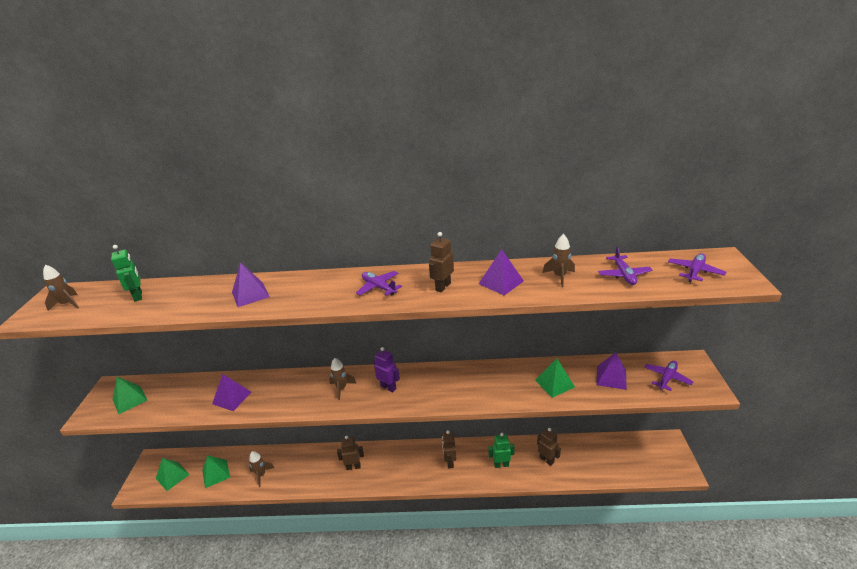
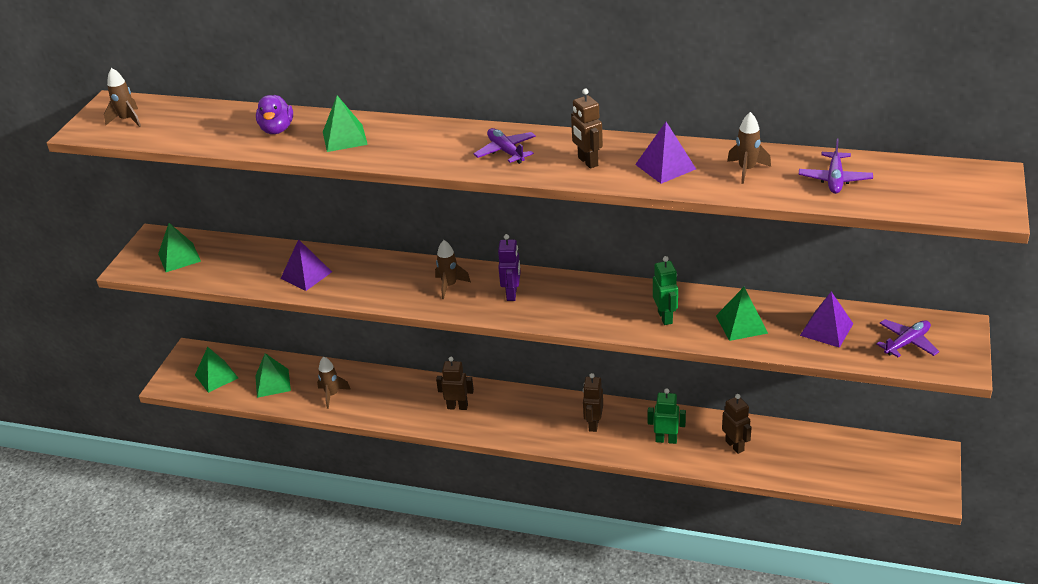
camera: 15 degrees right, 5 degrees up
(138, 296) = (210, 121): green robot -> green robot (665, 317)
(194, 295) = (277, 129): none -> purple duck
(250, 294) = (345, 138): purple pyramid -> green pyramid
(388, 387) = (512, 294): purple robot -> purple robot turned 45 degrees clockwise
(443, 287) = (587, 162): brown robot -> brown robot turned 75 degrees counterclockwise
(694, 272) = (935, 189): purple plane -> none

